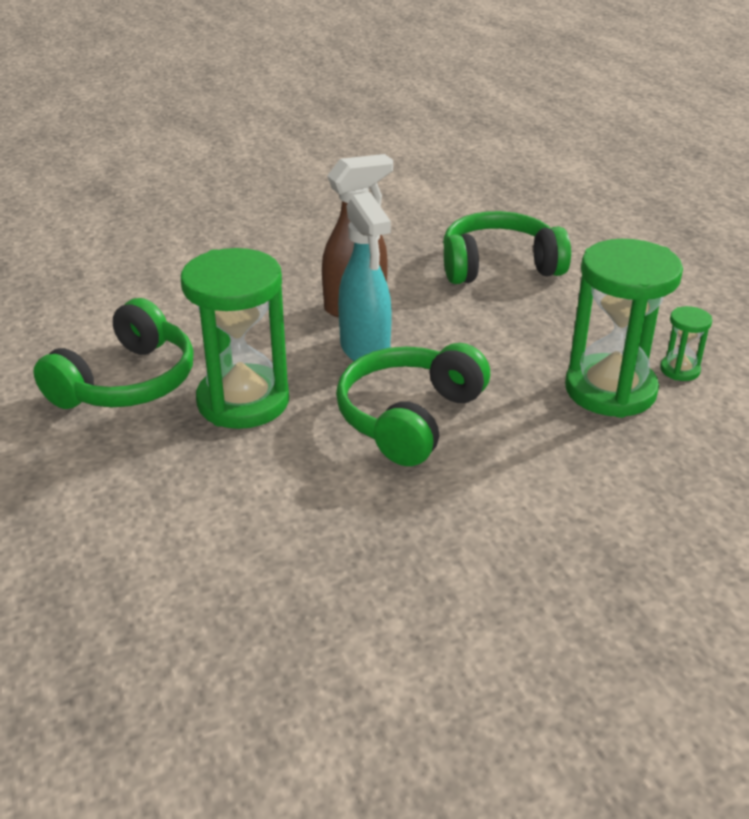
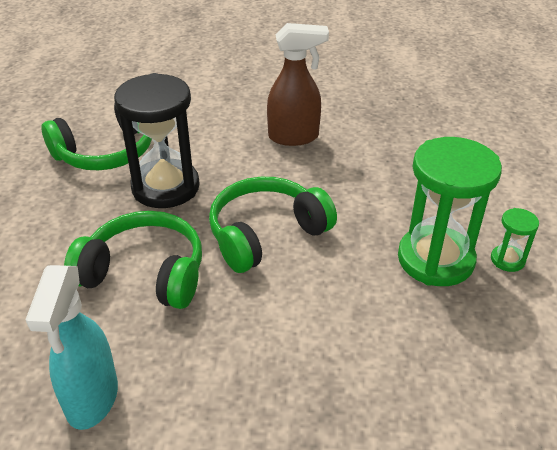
camera: 25 degrees right, 5 degrees up
(243, 401) = (165, 187): green hourglass -> black hourglass
(365, 350) = (275, 173): turquoise spray bottle -> turquoise spray bottle (92, 399)
(499, 266) = (423, 133): green headphones -> green headphones (144, 273)

